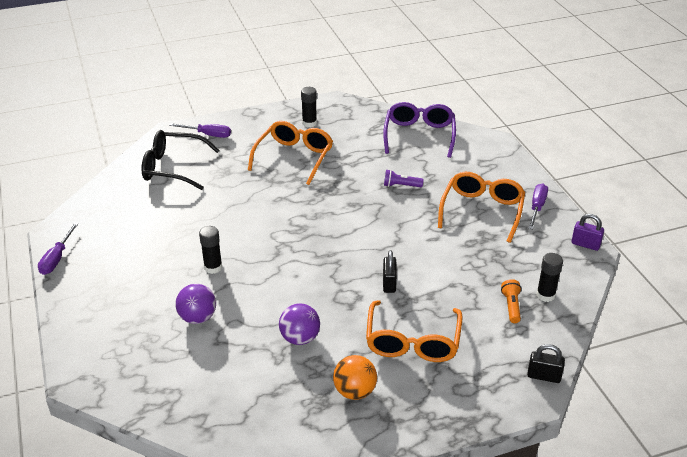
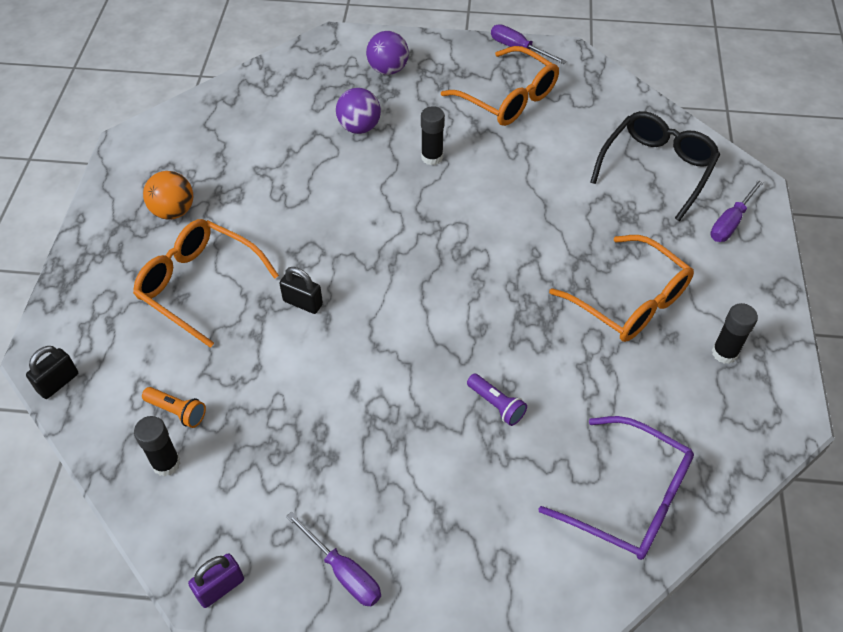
camera: 115 degrees right, 15 degrees up
(300, 338) = (274, 194): purple ball -> purple ball (388, 69)
(401, 185) = (496, 405): purple flashlight -> purple flashlight turned 105 degrees clockwise
(482, 211) = (379, 484): orange glasses -> orange glasses (508, 98)

